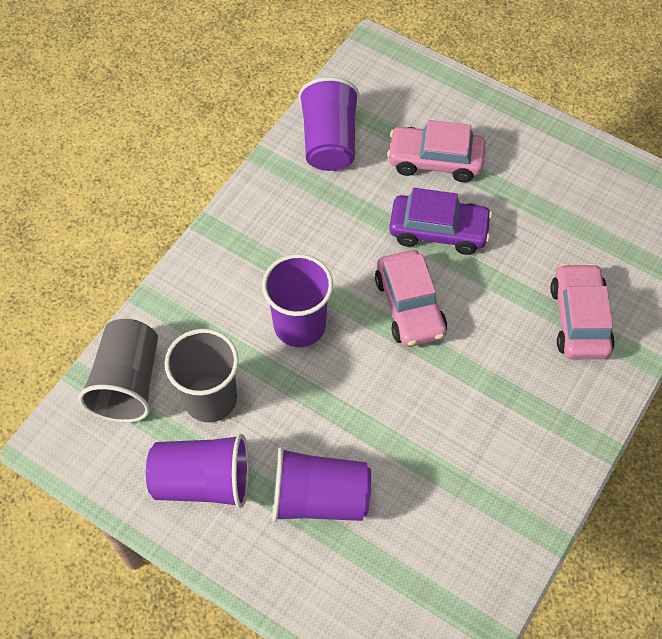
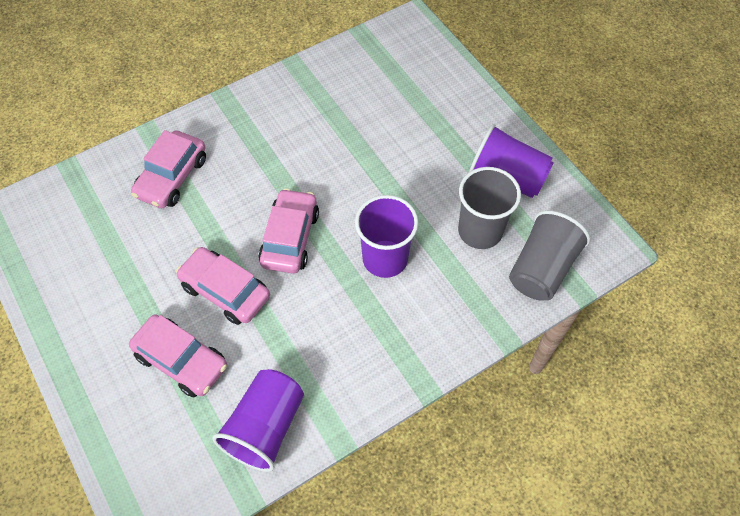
camera: 155 degrees left, 0 degrees up
(319, 498) = (429, 137): purple cup -> none
(438, 231) = (225, 291): purple car -> pink car

